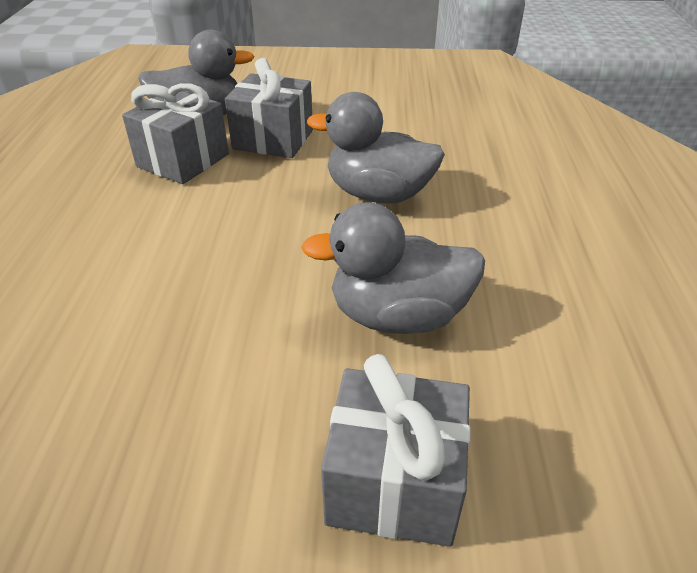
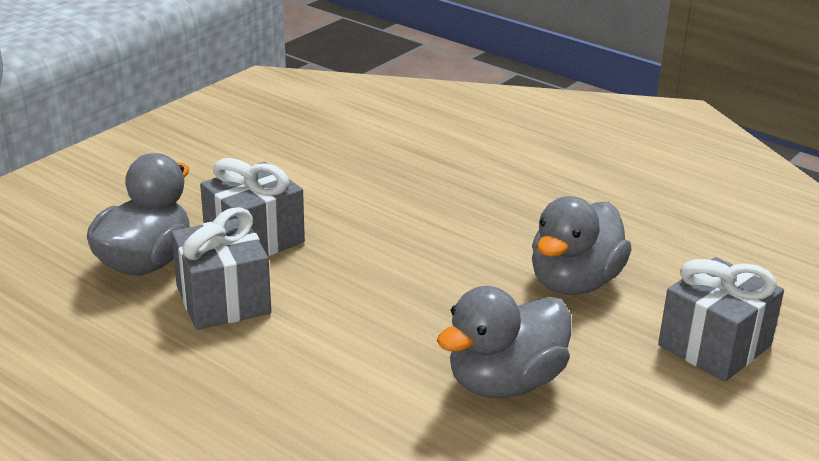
camera: 55 degrees left, 10 degrees down
(378, 194) = (418, 227): grey duck -> grey duck (505, 382)

